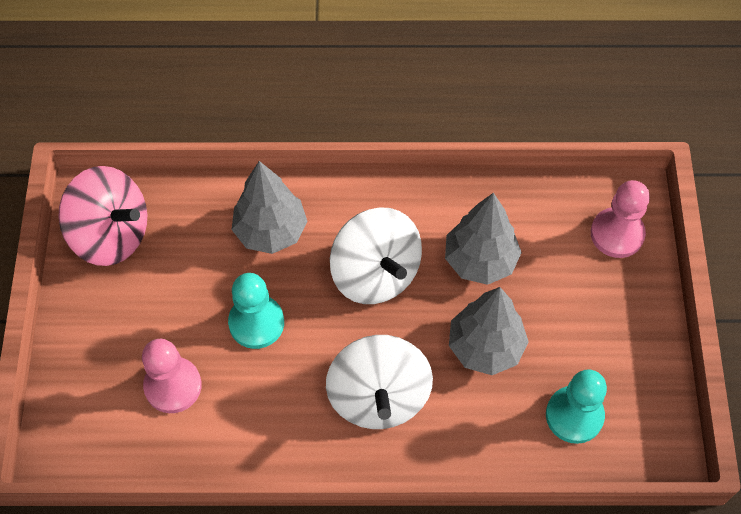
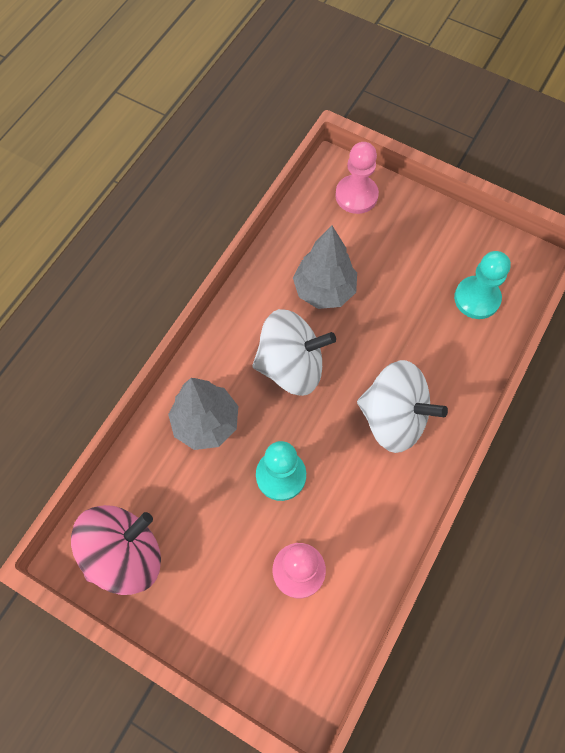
camera: 60 degrees left, 5 degrees up
(485, 347) = (394, 325): grey tree -> none

